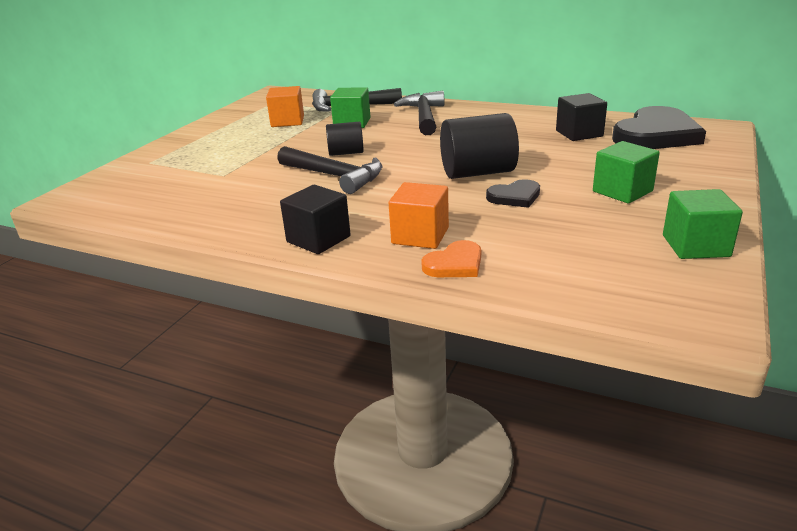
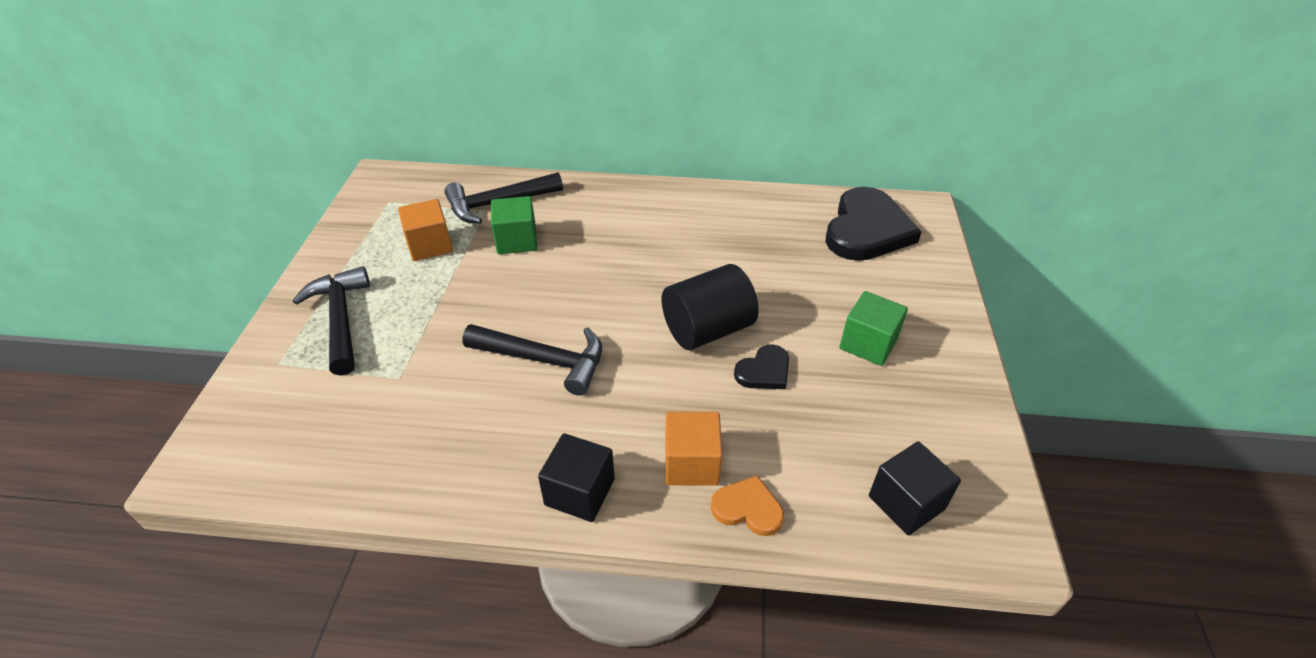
camera: 20 degrees left, 15 degrees up
(346, 153) = (537, 308): black cylinder -> none
(424, 116) = (600, 217): black hammer -> black hammer (340, 319)
(455, 264) = (748, 508): orange heart -> orange heart turned 105 degrees counterclockwise
(579, 133) = (788, 236): black cube -> black cube (906, 502)
(695, 246) = (964, 430): green cube -> none

